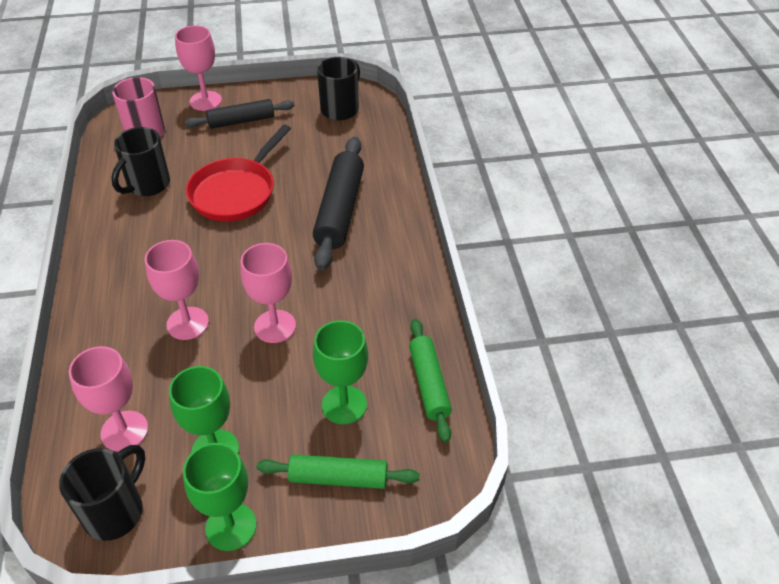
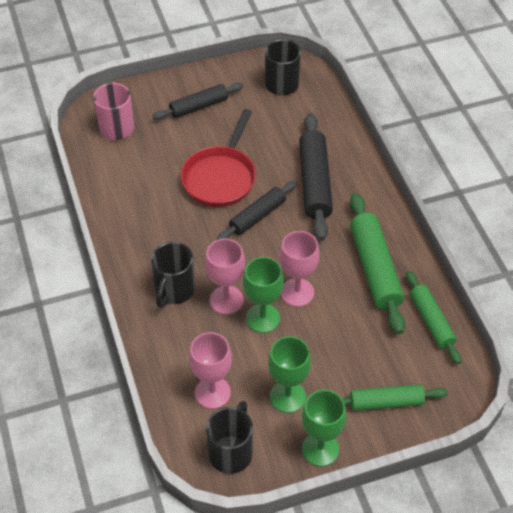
camera: 10 degrees left, 5 degrees up
(147, 185) = (141, 181): black mug -> black mug (174, 290)
(205, 101) = (158, 89): pink goblet -> none
(261, 237) = (257, 216): none -> black rolling pin
(344, 405) = (372, 347): green goblet -> green goblet (263, 318)
(378, 312) = (374, 268): none -> green rolling pin

